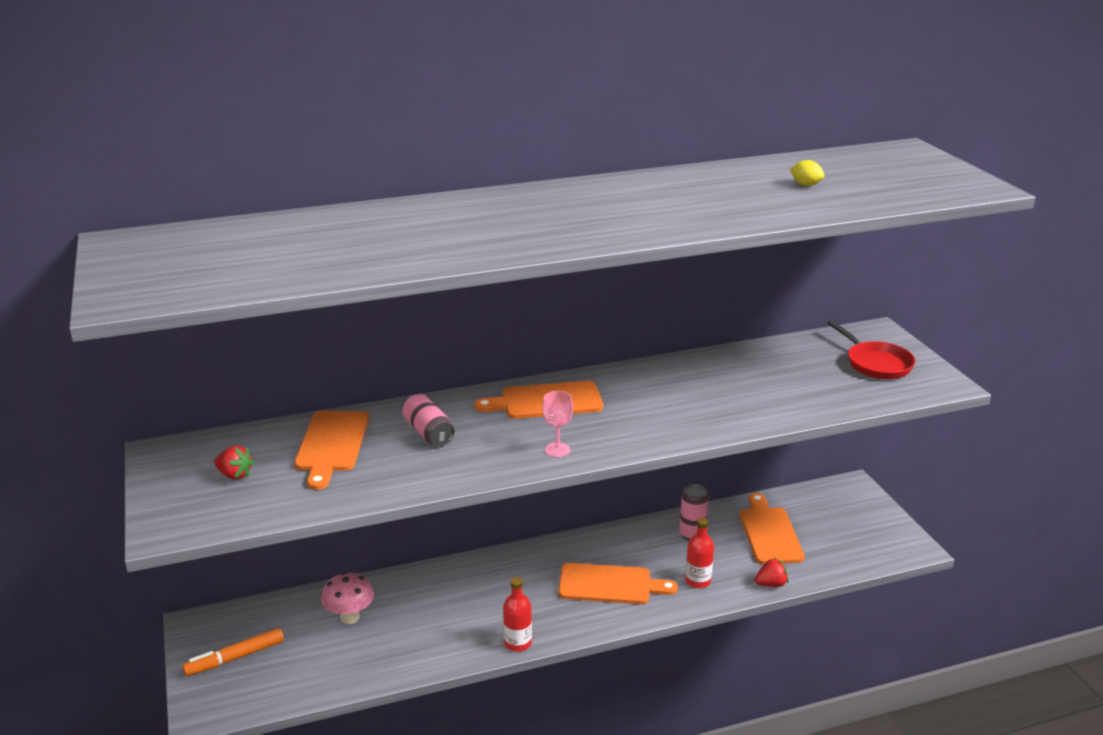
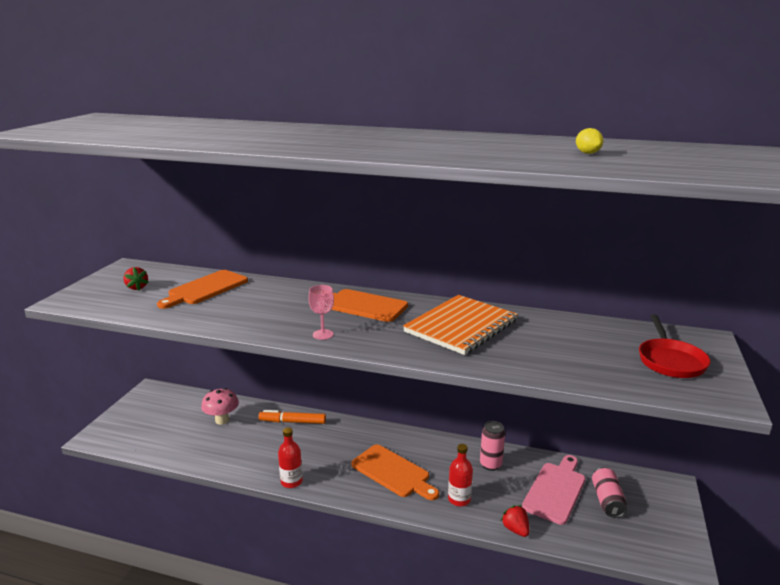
camera: 35 degrees right, 5 degrees down
(235, 658) = (144, 416): orange marker -> orange marker (292, 422)
(428, 432) = (265, 299): pink can -> pink can (607, 500)
(674, 391) = (461, 326): none -> orange notebook
(769, 533) = (555, 490): orange cutting board -> pink cutting board
(771, 584) = (515, 529): red strawberry -> red strawberry turned 135 degrees counterclockwise

